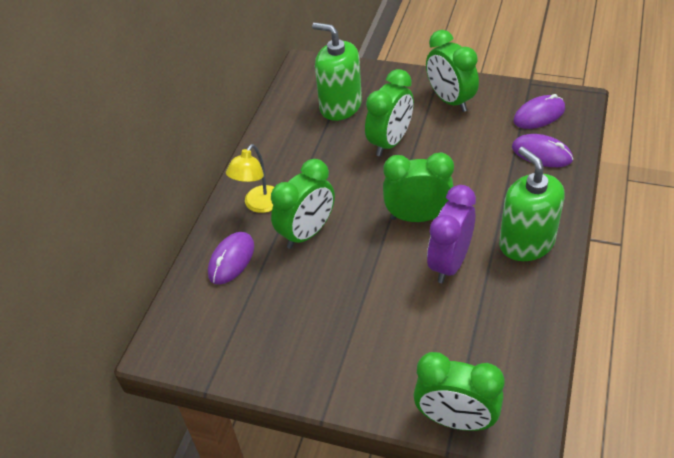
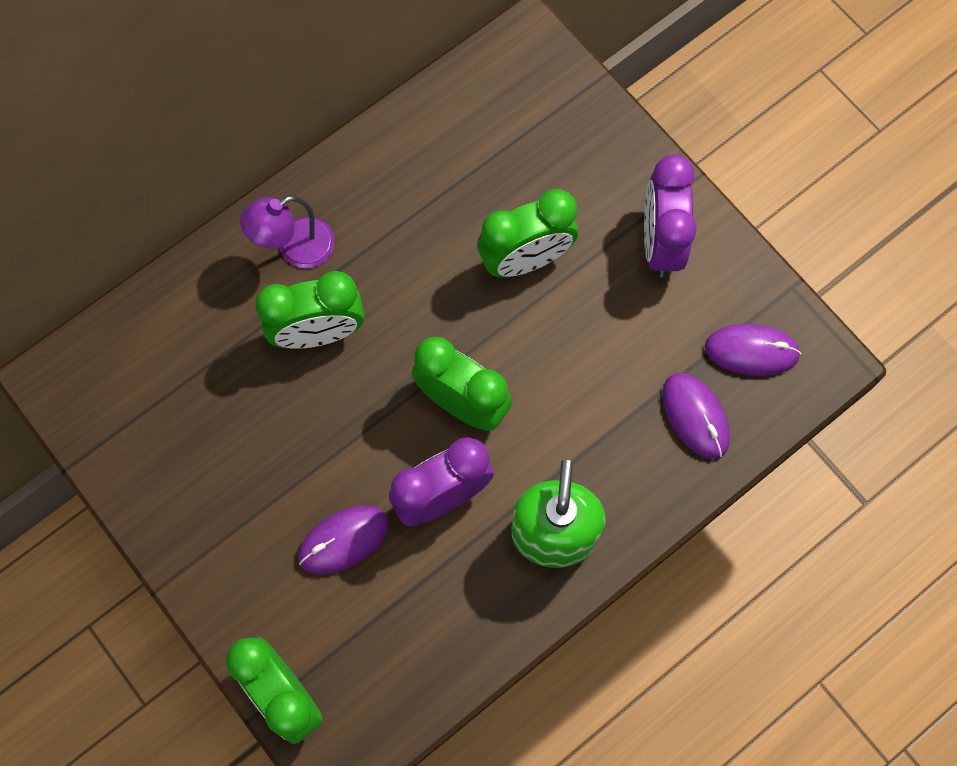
camera: 30 degrees right, 25 degrees up
(231, 260) = (208, 310): purple mouse -> purple mouse (344, 540)
(259, 205) = (295, 248): yellow lamp -> purple lamp
(340, 106) = (513, 151): green soap dispenser -> none
(450, 100) = (660, 242): green clock -> purple clock

